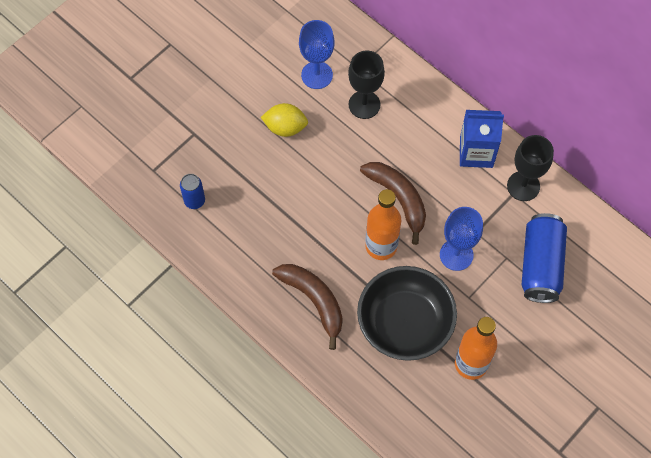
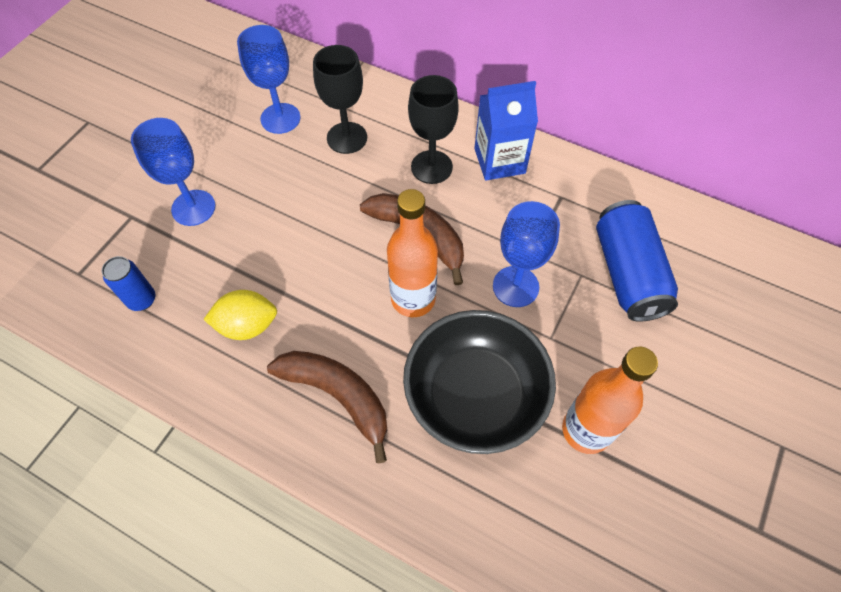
camera: 15 degrees left, 5 degrees down
(239, 137) = (193, 208): none -> blue goblet
(285, 127) = (252, 183): yellow lemon -> yellow lemon (247, 325)
(523, 186) = (570, 186): black goblet -> black goblet (431, 167)

